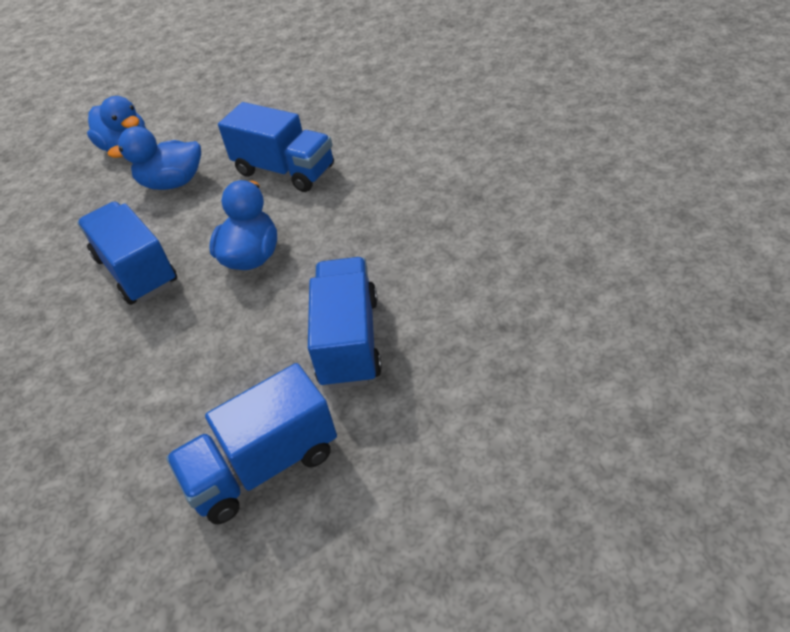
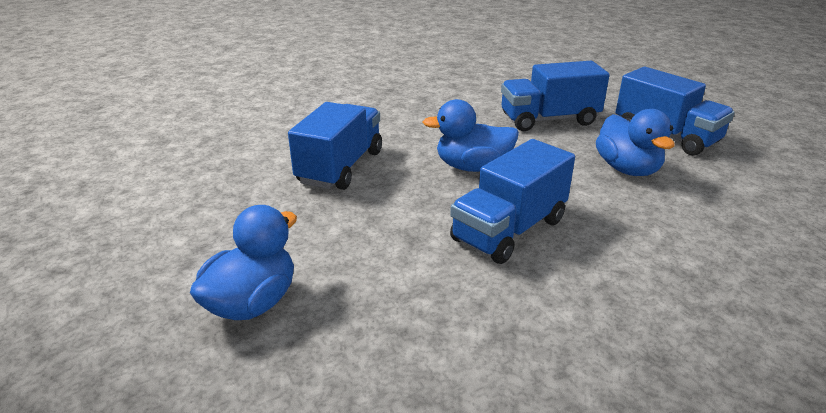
camera: 105 degrees left, 15 degrees down
(172, 183) = (350, 238): blue duck -> blue duck (627, 169)

